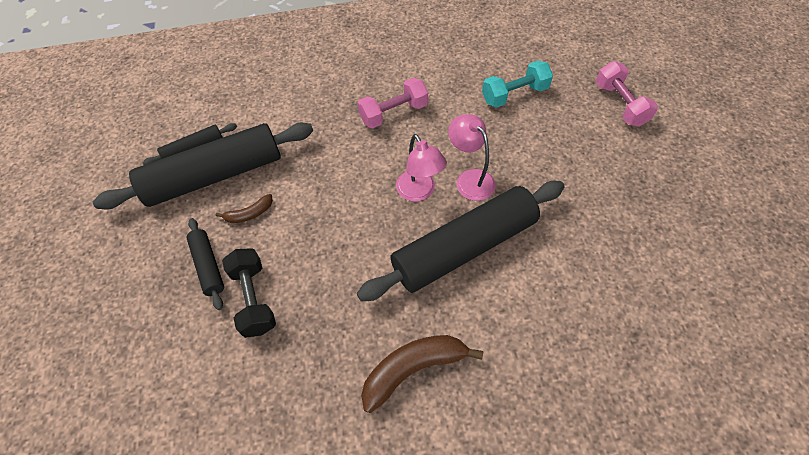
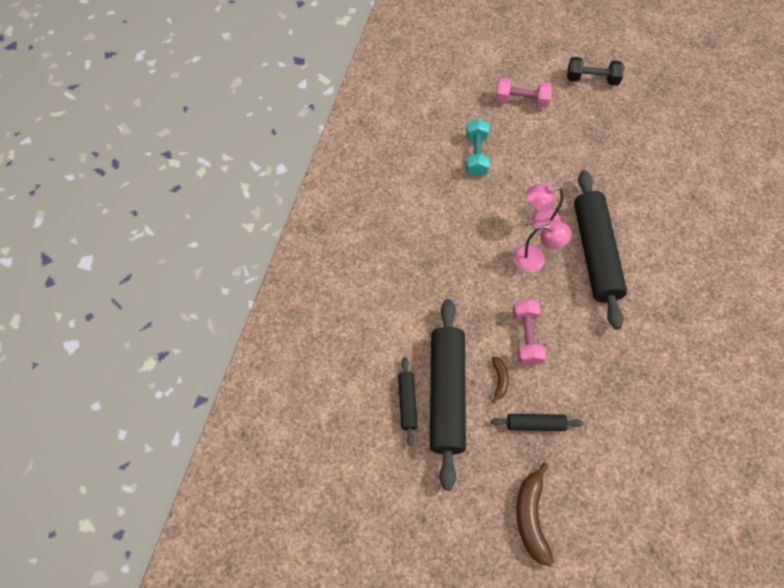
camera: 65 degrees left, 5 degrees up
(254, 299) = (578, 401): black dumbbell -> black dumbbell (592, 79)
(394, 113) = (450, 241): pink dumbbell -> pink dumbbell (526, 338)
(413, 369) = (669, 322): brown banana -> brown banana (531, 517)

